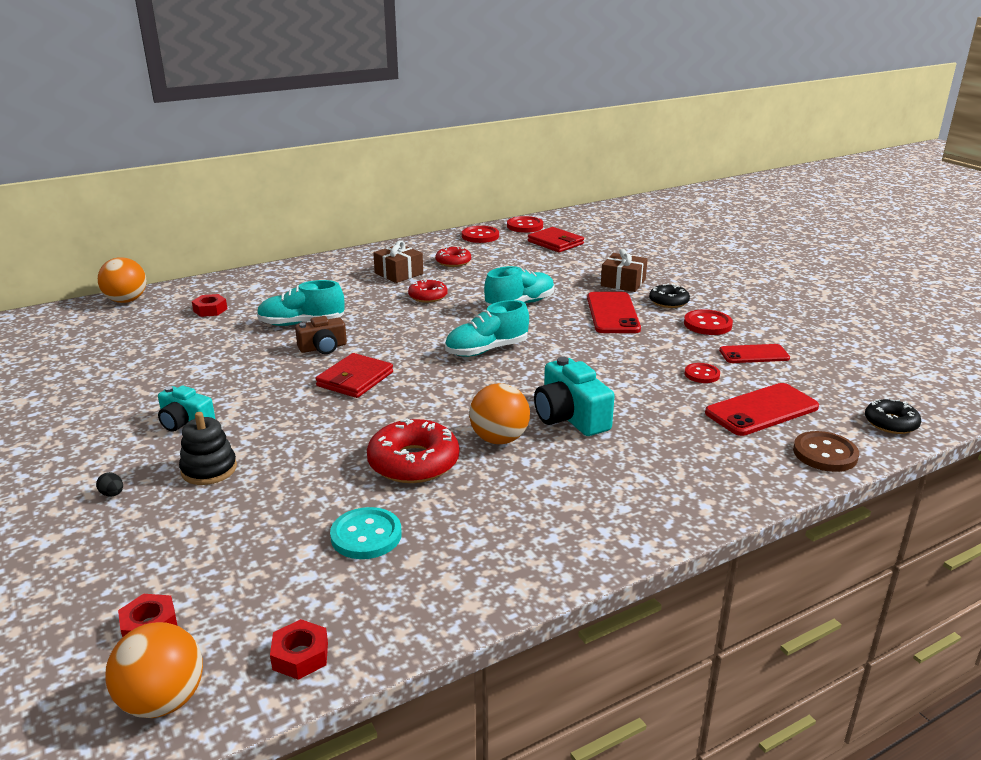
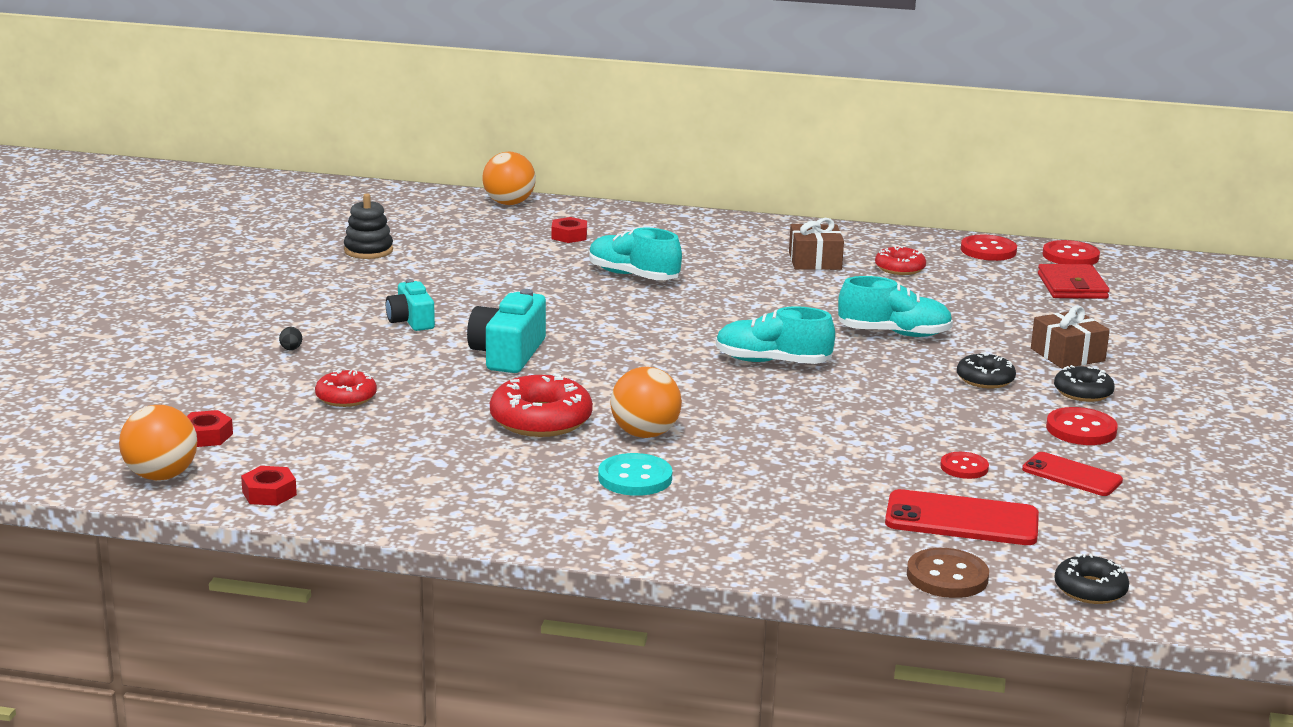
camera: 40 degrees right, 5 degrees down
(209, 469) = (379, 360): black stacking toy -> black stacking toy (368, 250)
(323, 348) = (617, 304): brown camera -> none
(355, 379) = (601, 340): red wallet -> none
(366, 535) = (421, 450): turquoise button -> turquoise button (635, 478)
(428, 296) = (804, 293): red donut -> red donut (346, 397)
(570, 417) = (745, 445): turquoise camera -> turquoise camera (508, 354)
(613, 313) = (985, 379): red phone -> black donut

